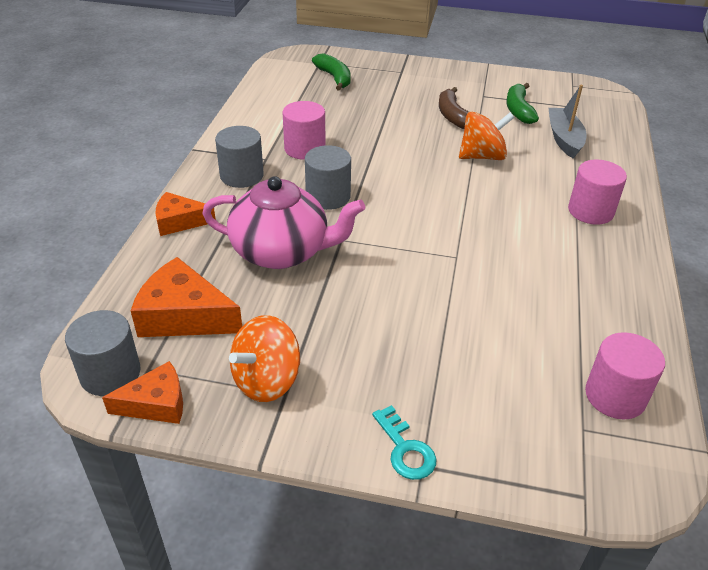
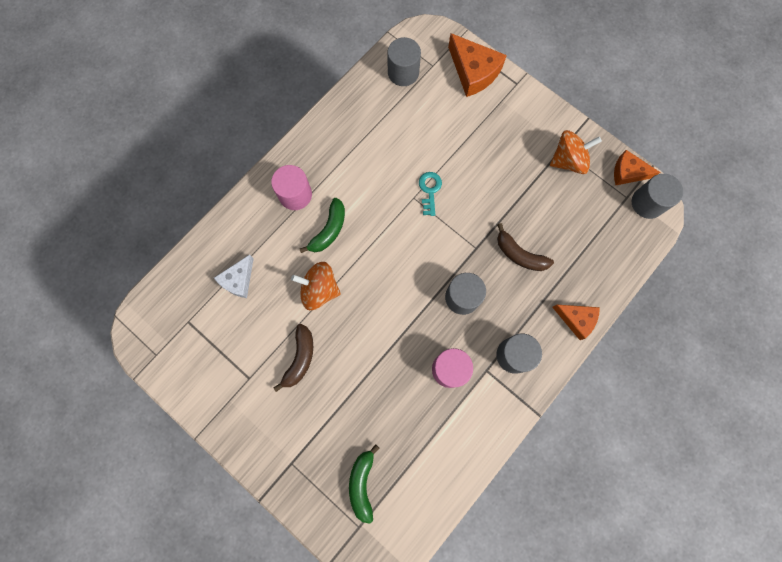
camera: 150 degrees left, 35 degrees up
(184, 315) = (598, 227): orange cheese -> orange cheese (473, 72)
(282, 251) = (519, 254): pink teapot -> brown banana
(405, 449) = (520, 94): turquoise key -> turquoise key (429, 190)
(518, 110) = (238, 339): green banana -> green banana (329, 230)
(564, 139) = (238, 280): grey boat -> white cheese
(615, 396) = (403, 72): pink cylinder -> grey cylinder

